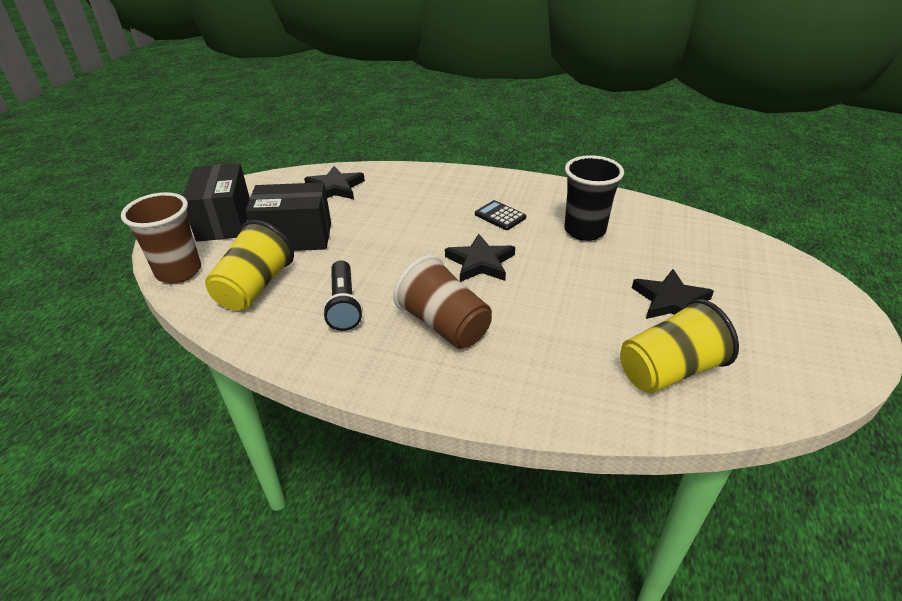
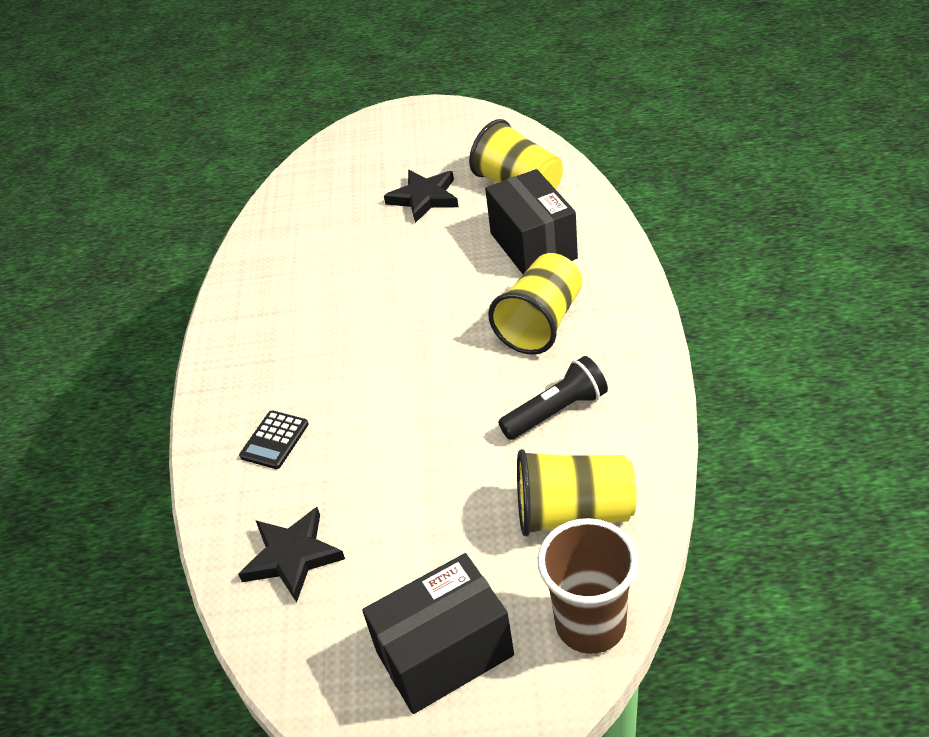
camera: 105 degrees left, 5 degrees up
(295, 237) = (448, 532): black box -> black box (533, 246)
(444, 325) = (541, 323): brown cup -> yellow cup
(480, 262) = (421, 332): black star -> none
(500, 216) = (314, 347): black calculator -> black calculator (274, 440)
(584, 230) = (322, 273): black cup -> none

